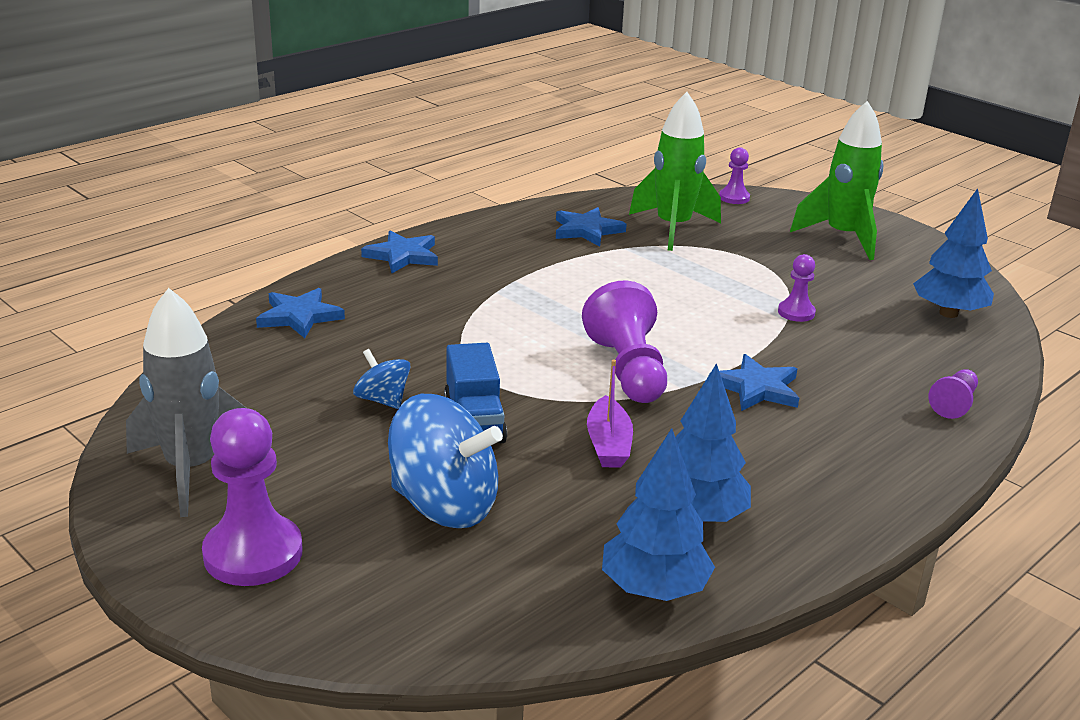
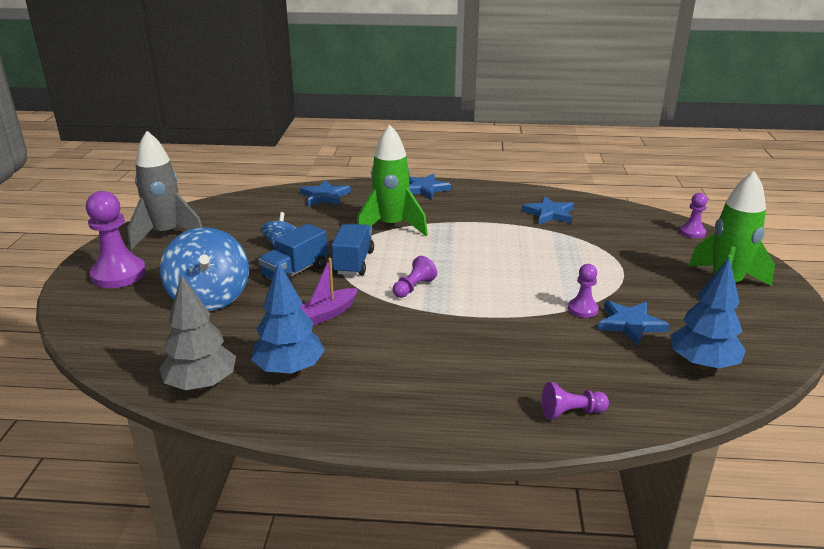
camera: 50 degrees right, 0 degrees up
(513, 377) = (353, 262): none -> blue truck
(628, 370) = (413, 288): purple pawn -> purple pawn, size x0.53
(654, 589) = (201, 384): blue tree -> grey tree
(673, 228) = (607, 232): green rocket -> green rocket (391, 227)
(757, 388) = (462, 333): blue star -> blue star (630, 324)

